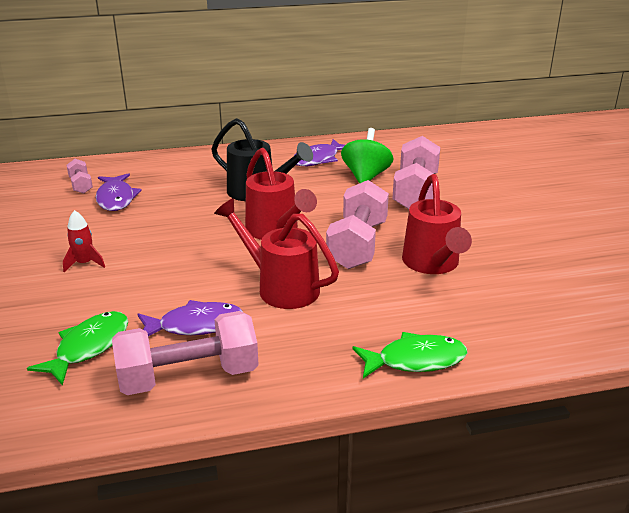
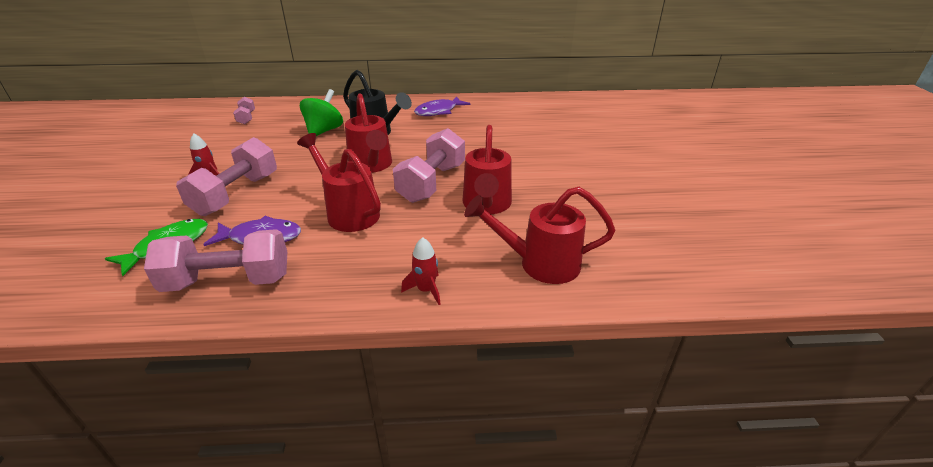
camera: 10 degrees right, 5 degrees up
(116, 199) = (265, 130): purple fish -> none
(366, 177) = (469, 128): green spinning top -> green spinning top (324, 131)
(415, 192) = (503, 143): pink dumbbell -> pink dumbbell (236, 194)
(415, 360) = (426, 290): green fish -> red rocket
(521, 320) = (540, 264): none -> red watering can

